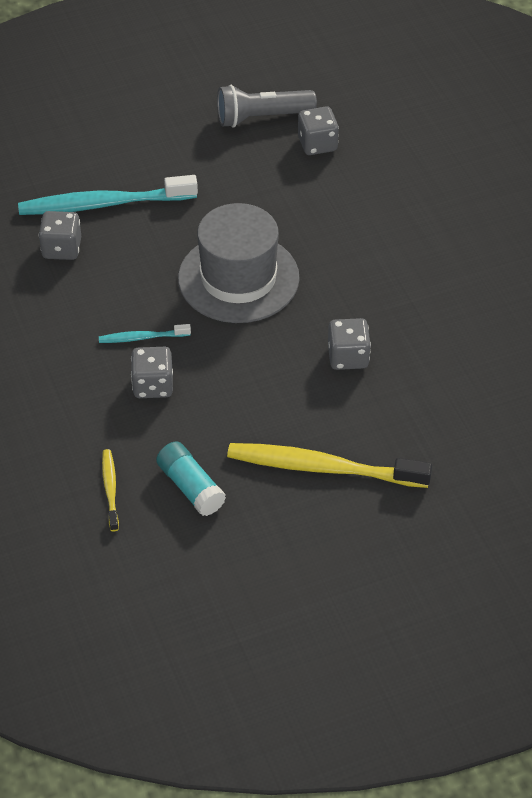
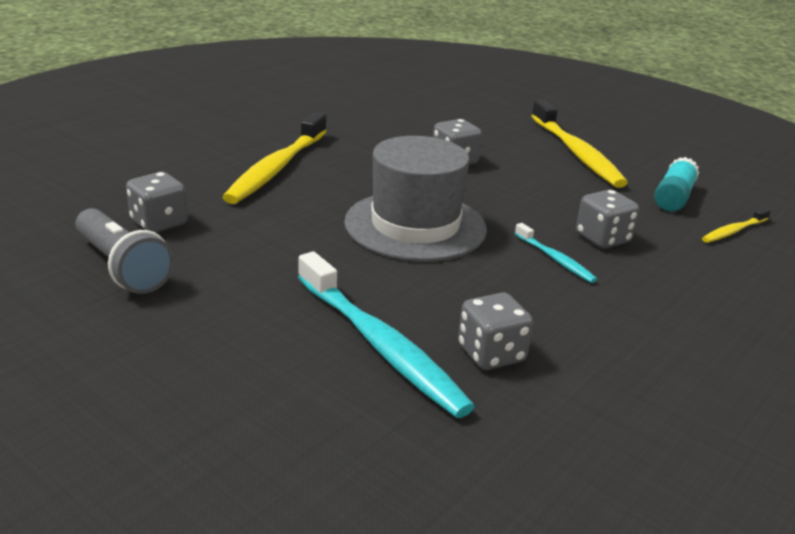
camera: 120 degrees left, 20 degrees down
(387, 230) = (277, 168): none -> yellow toothbrush

